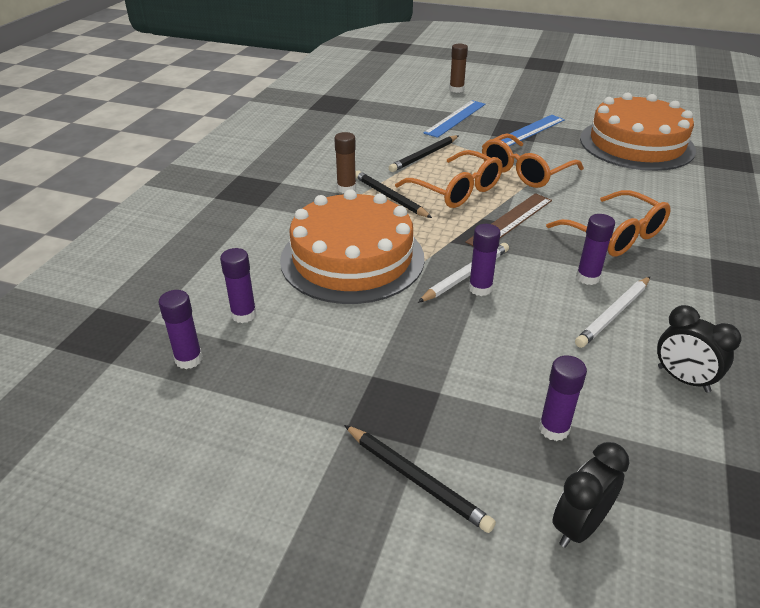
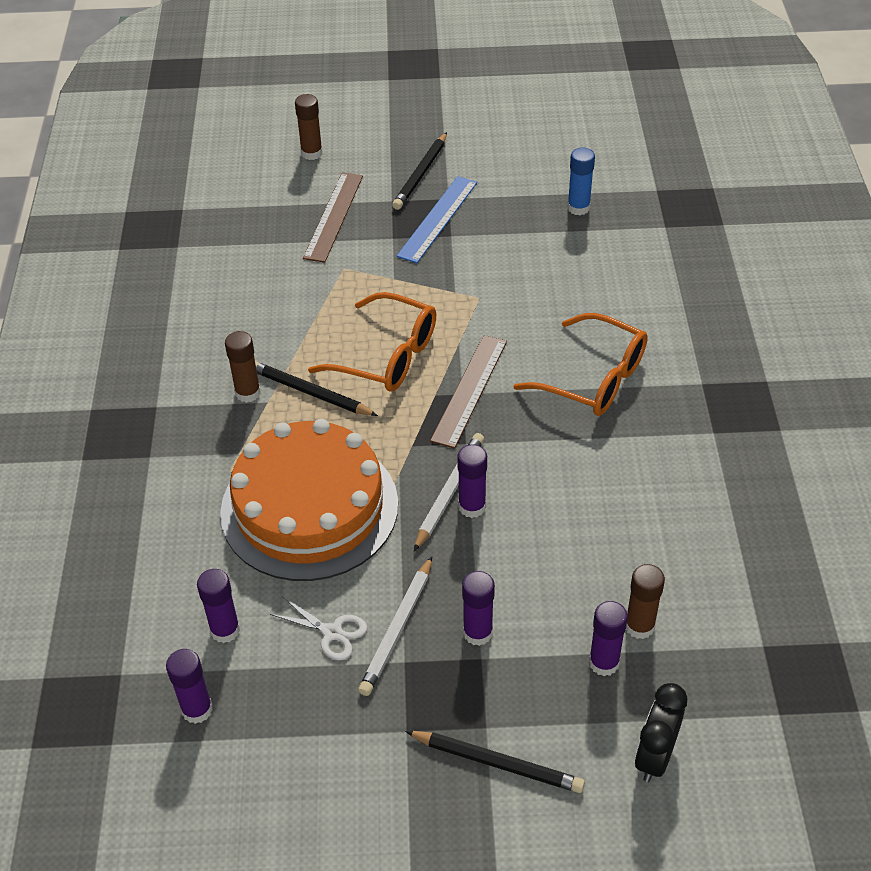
camera: 20 degrees left, 10 degrees up
(324, 339) = (332, 632): none -> white scissors
(424, 156) = (321, 303): black pencil -> black pencil (420, 174)
(455, 118) = (333, 216): blue ruler -> brown ruler
(524, 172) = (458, 298): orange glasses -> none
(587, 278) = (581, 454): purple glue stick -> purple glue stick (477, 633)
(599, 410) = (639, 626): none -> brown glue stick
(613, 314) = (621, 498): white pencil -> white pencil (397, 629)
(636, 144) = (578, 208): orange cake -> blue glue stick
(683, 379) = (707, 562): black clock -> none

